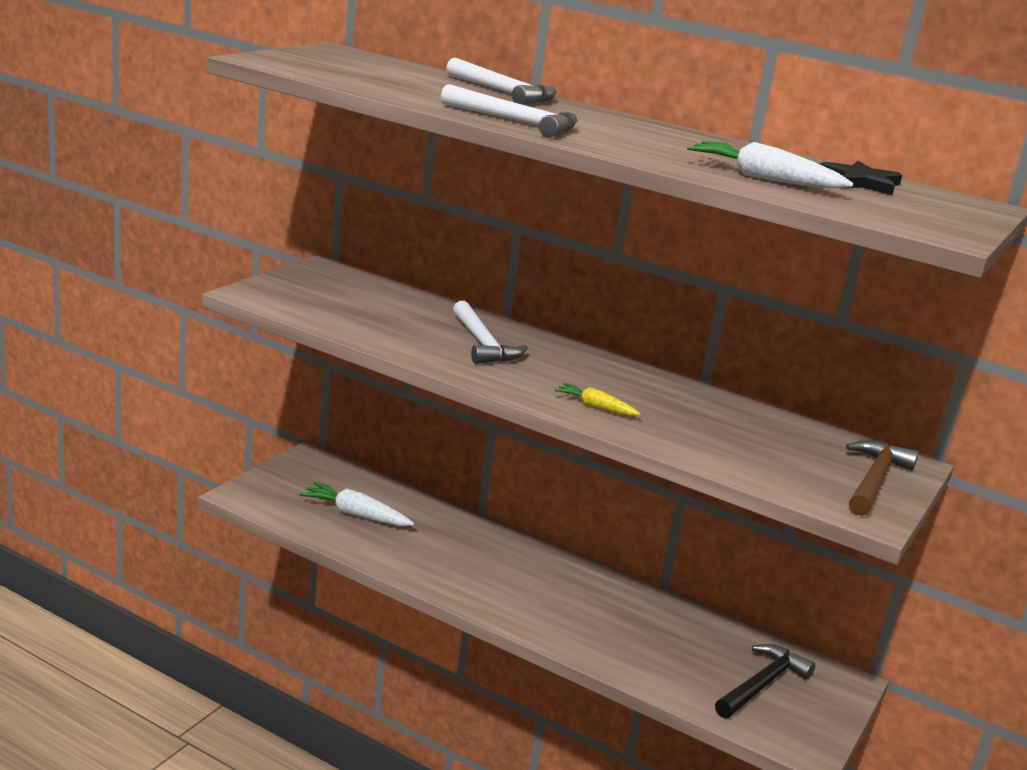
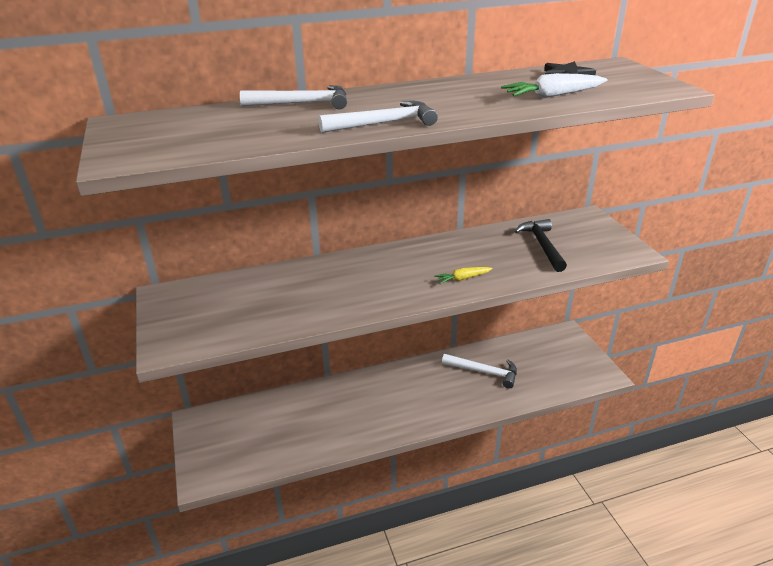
camera: 45 degrees left, 10 degrees up
(356, 514) = (278, 432): white carrot -> none
(482, 344) = (346, 281): white hammer -> white hammer (484, 372)
(762, 684) = (552, 361): black hammer -> black hammer (542, 245)
(874, 480) = (600, 233): brown hammer -> none

